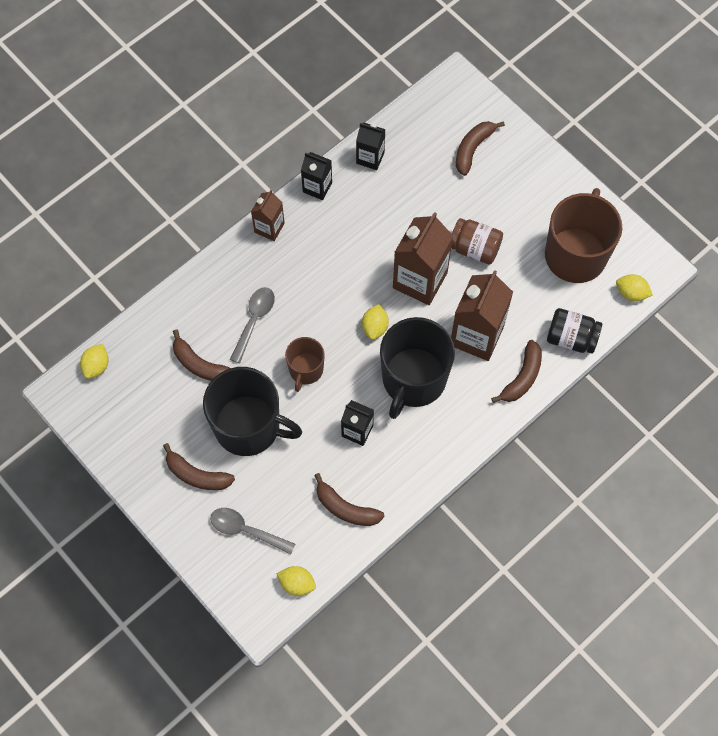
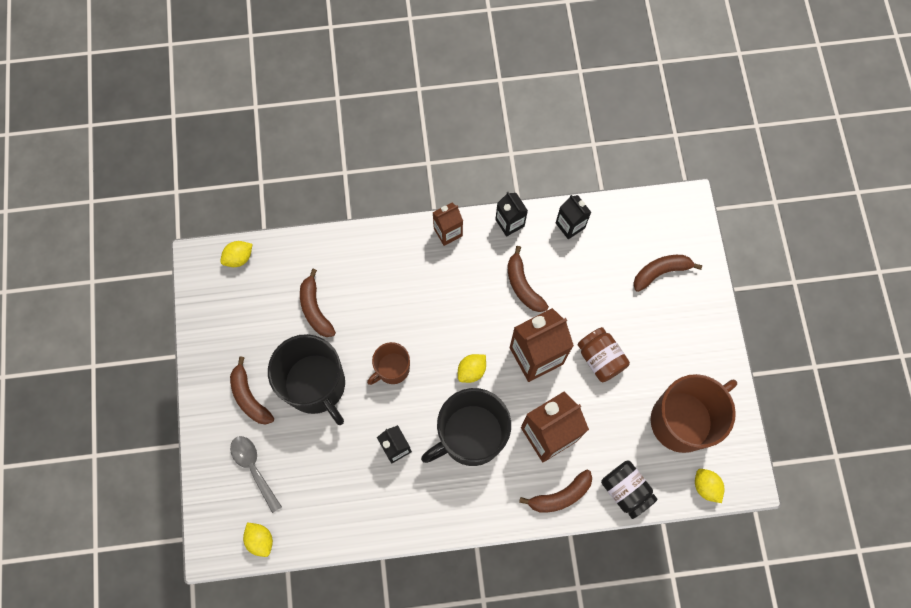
camera: 35 degrees right, 5 degrees up
(254, 321) = (381, 301): grey spoon -> none
(345, 508) = (341, 505): brown banana -> brown banana (523, 286)

